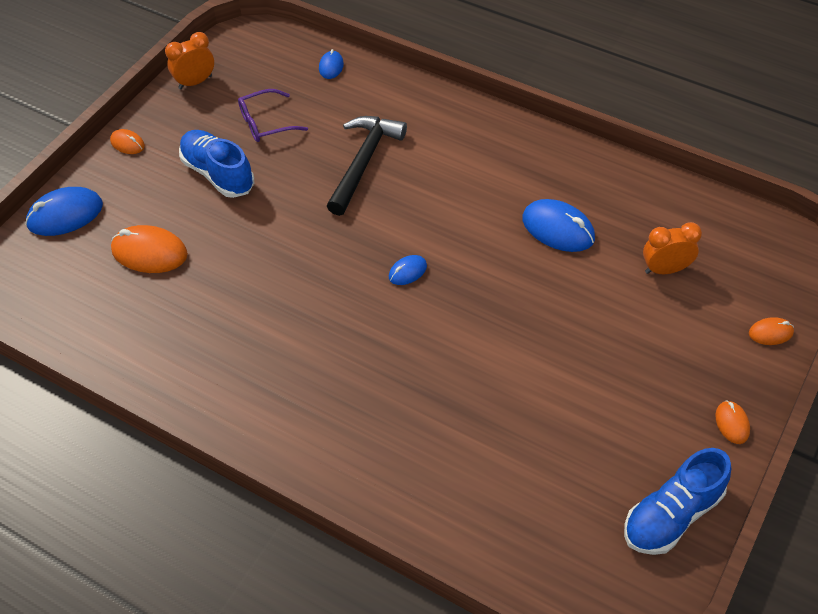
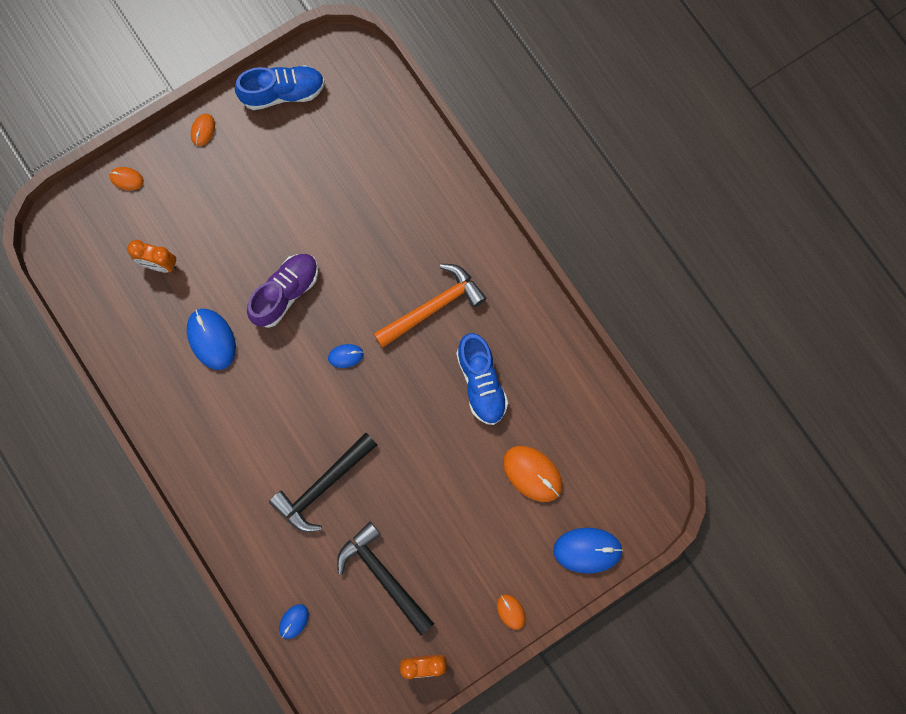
camera: 155 degrees left, 25 degrees up
(218, 174) = (447, 534): blue shoe -> blue shoe (481, 383)
(265, 123) = (383, 576): purple glasses -> black hammer
(336, 357) = (433, 306): none -> orange hammer
(511, 300) = (285, 293): none -> purple shoe

